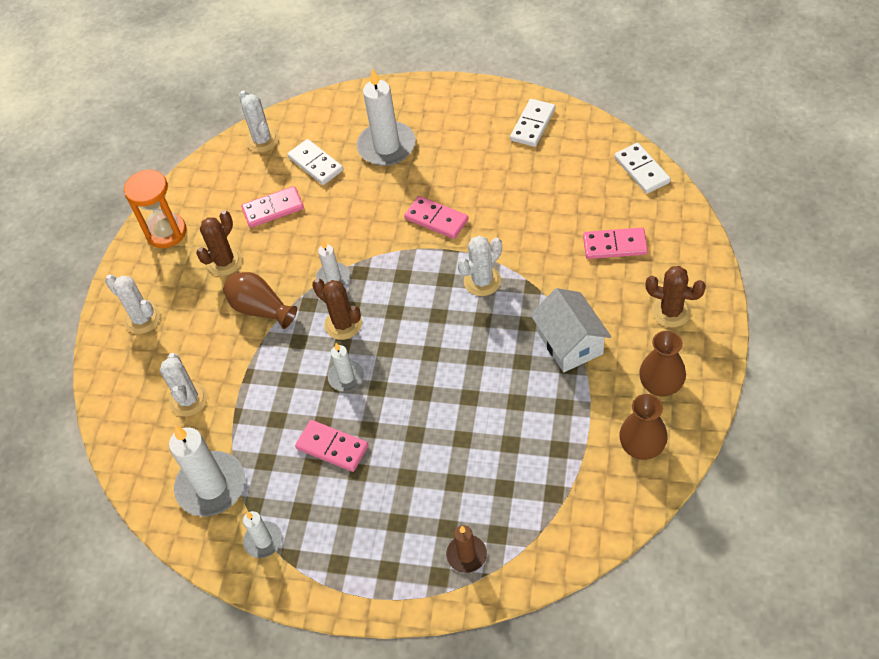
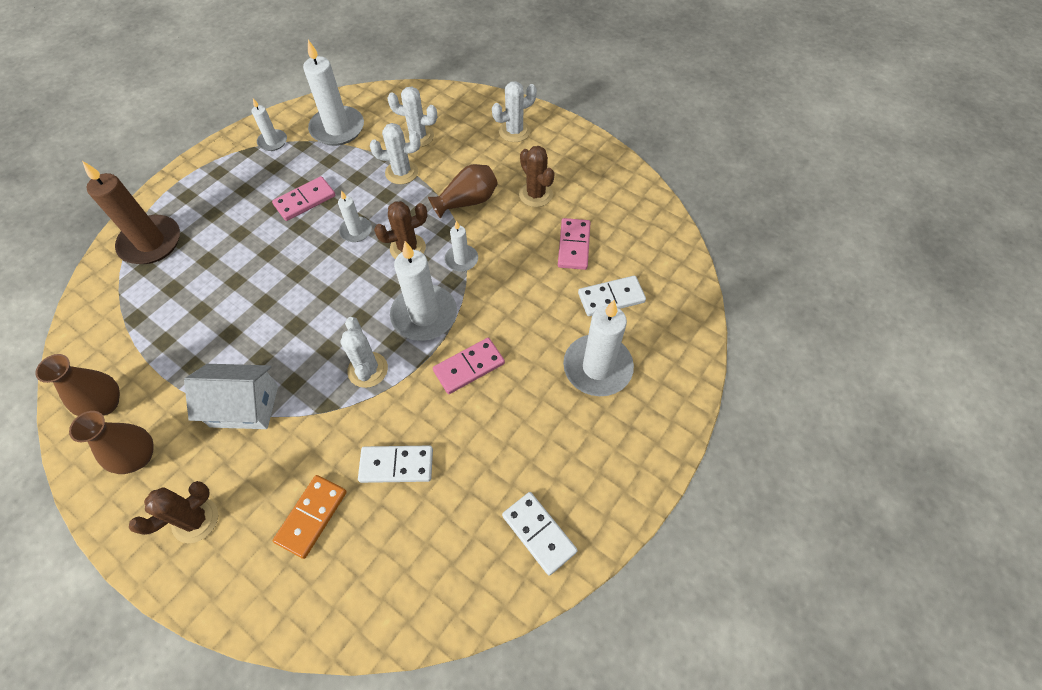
camera: 110 degrees right, 5 degrees up
(166, 232) = (596, 168): orange hourglass -> none
(262, 140) = (672, 267): white cactus -> white cactus (401, 172)
(407, 273) = (424, 315): none -> white candle
(466, 555) = (151, 242): brown candle -> brown candle, size x1.88
(615, 245) = (311, 516): pink domino -> orange domino
(641, 170) = (386, 619): white domino -> white domino (396, 465)

